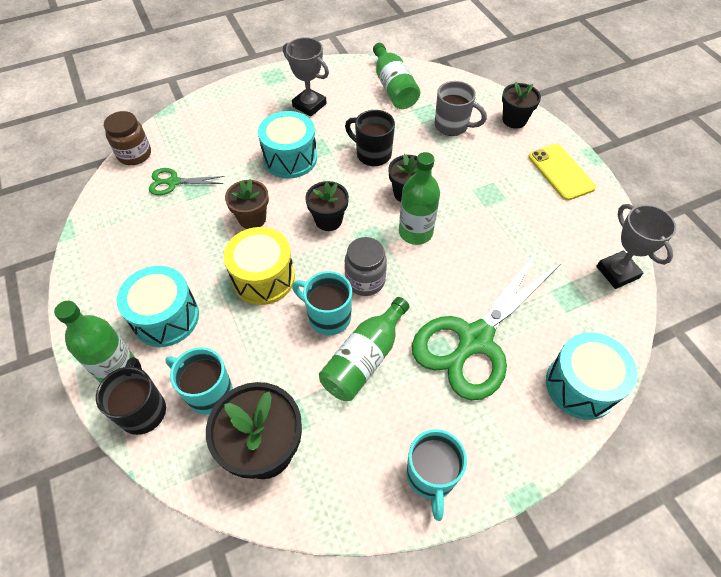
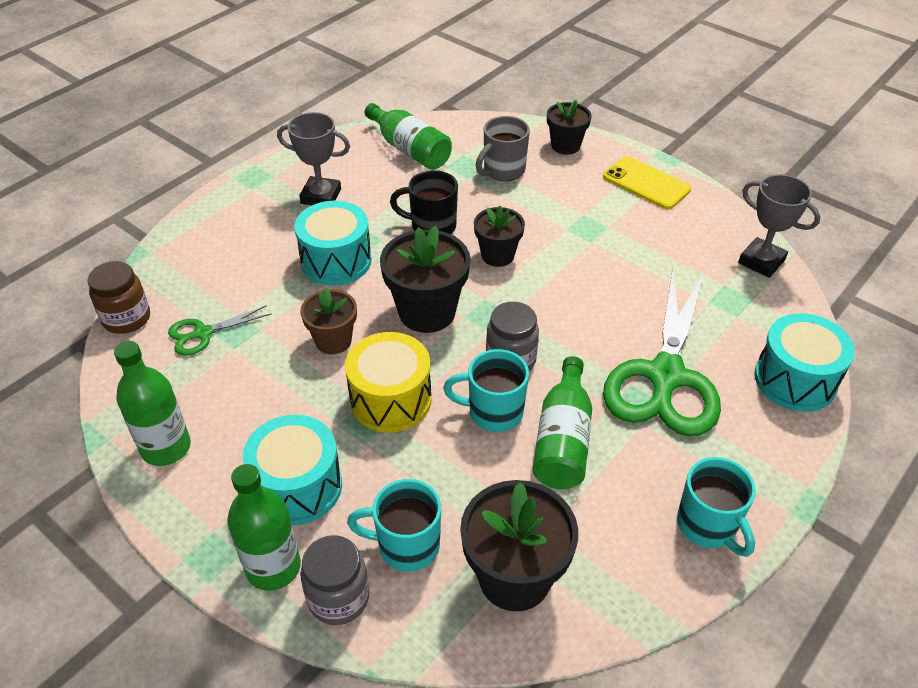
camera: 25 degrees left, 10 degrees down
(143, 410) = (338, 598): black mug -> grey jar
(328, 220) = (427, 312): black flower pot -> black flower pot, size x1.62
(415, 232) = (534, 292): green bottle -> green bottle (166, 447)
(452, 126) = (503, 171): grey mug -> grey mug turned 135 degrees clockwise

